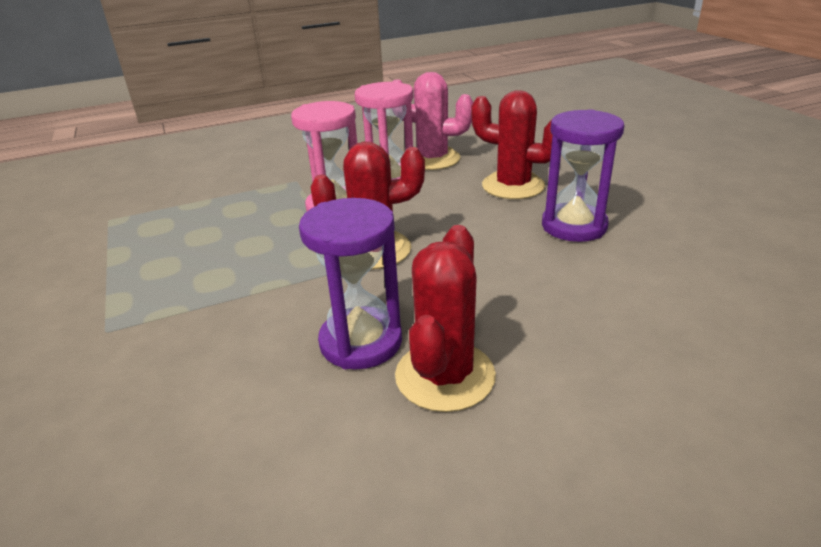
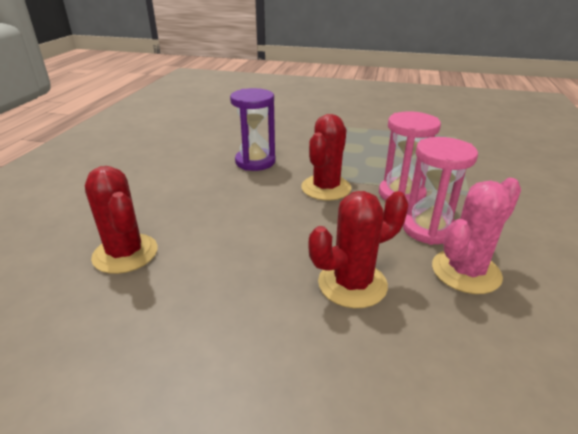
camera: 125 degrees right, 0 degrees up
(445, 376) = (209, 169): red cactus -> red cactus (125, 253)
(574, 226) = (251, 270): purple hourglass -> none

